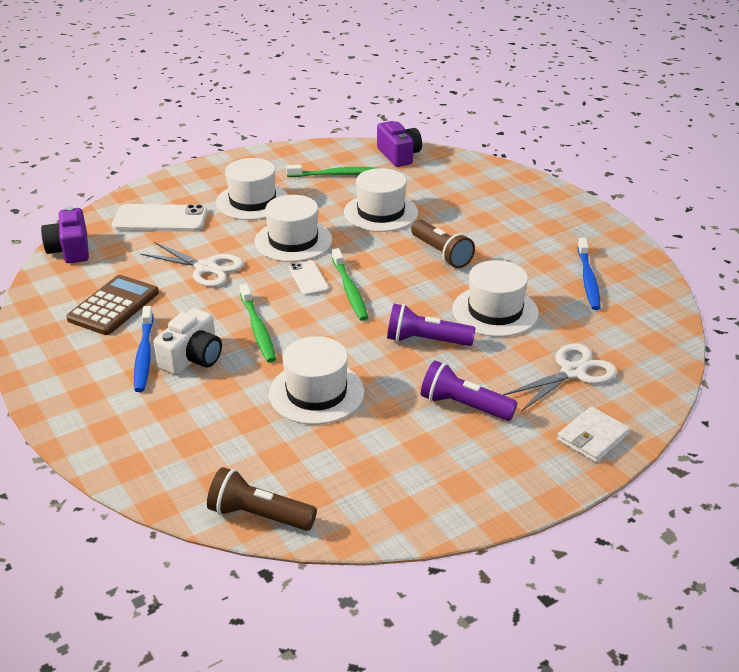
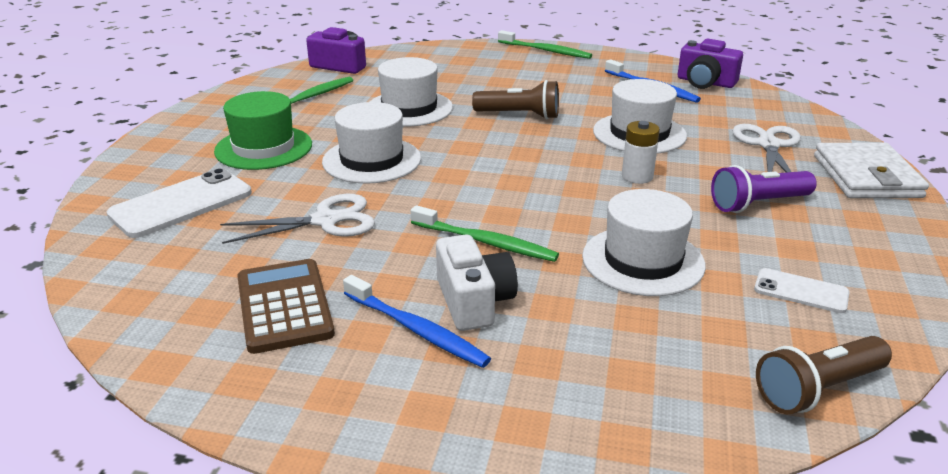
camera: 45 degrees left, 5 degrees down
(70, 249) = (110, 283): purple camera -> purple camera (705, 82)
(252, 201) = (263, 148): white hat -> green hat
(308, 278) = (447, 181): white phone -> white phone (801, 291)
(350, 290) = (503, 172): green toothbrush -> green toothbrush (546, 51)
(425, 340) = (637, 176): purple flashlight -> white battery
(592, 437) = (866, 176): white wallet -> white wallet, size x1.56

